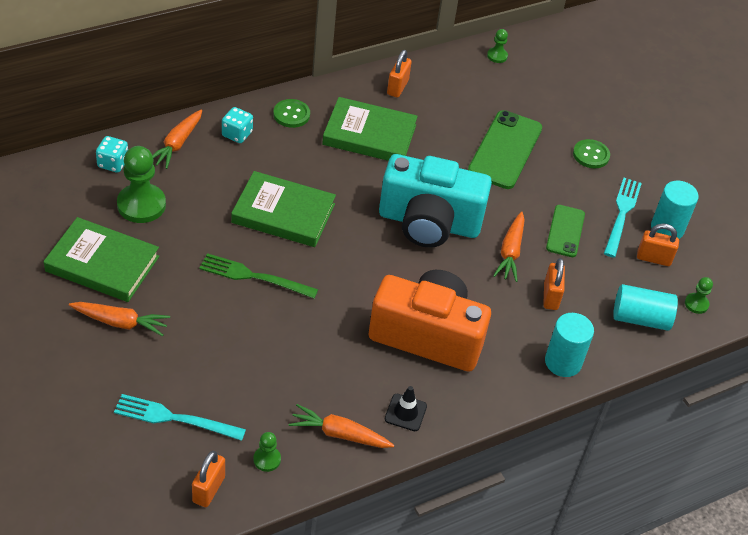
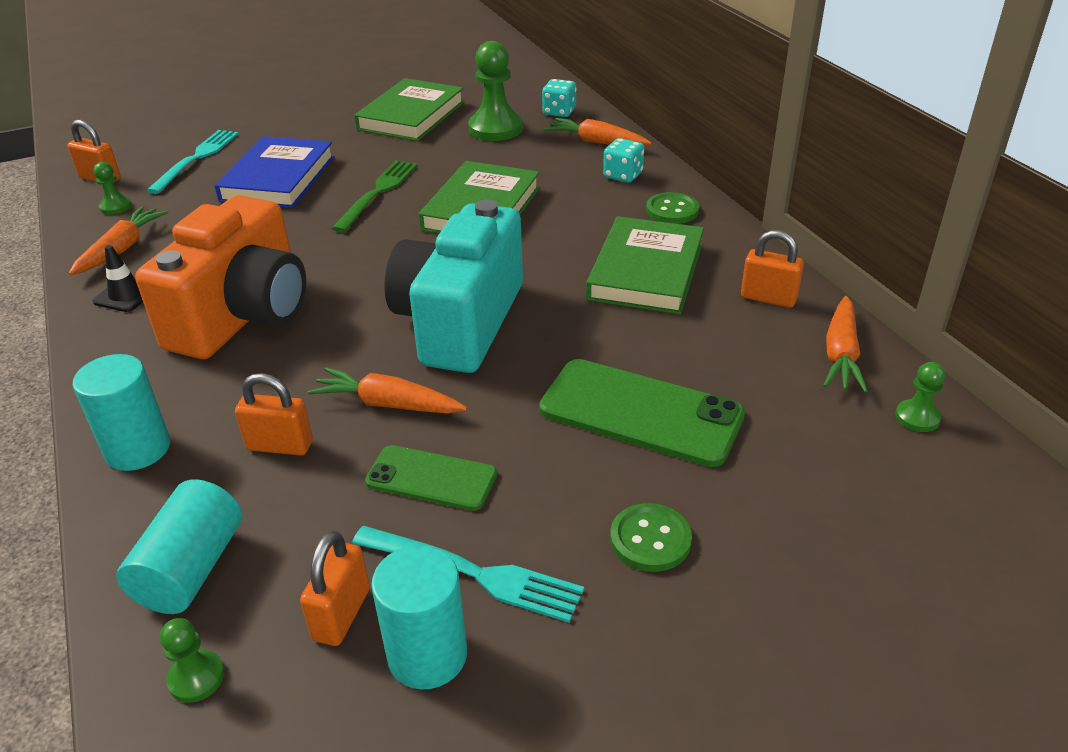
camera: 100 degrees right, 10 degrees down
(120, 322) = (330, 128): orange carrot -> orange carrot (841, 354)
(222, 347) = (278, 178): none -> blue book

